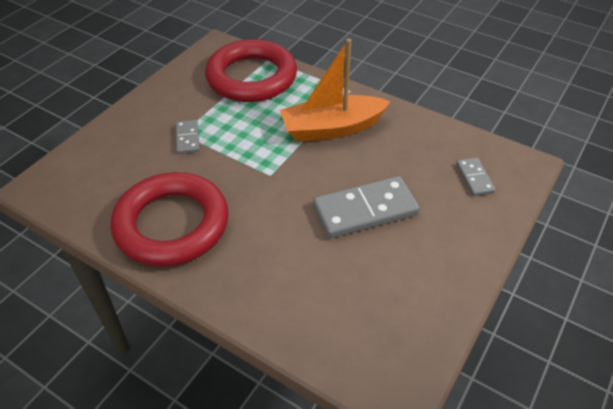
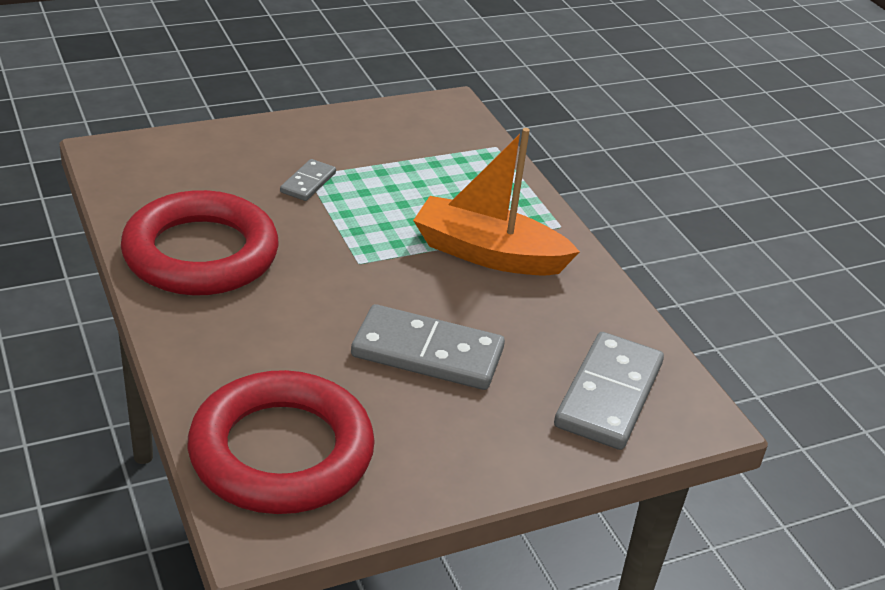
camera: 30 degrees right, 10 degrees down
(251, 77) = (453, 156): red ring -> red ring (281, 452)
(474, 178) = (609, 395): grey domino -> grey domino, size x1.96

